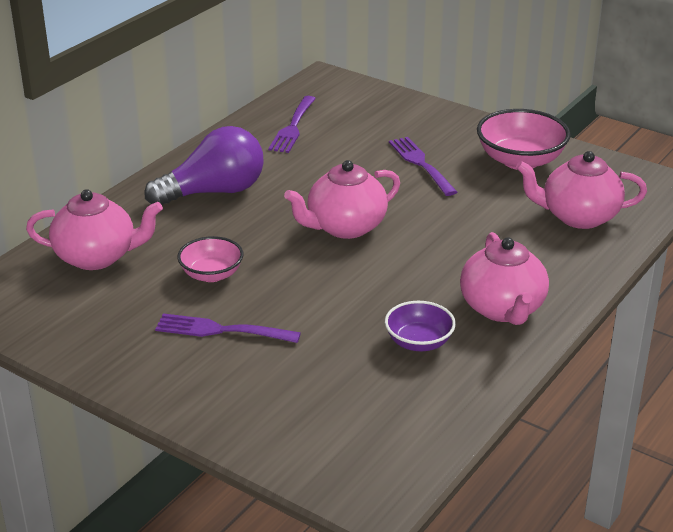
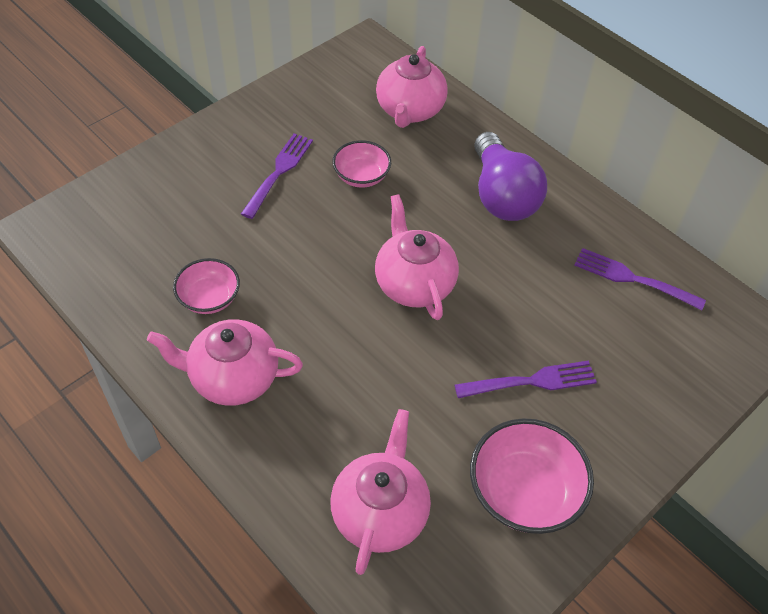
camera: 100 degrees right, 20 degrees up
(419, 342) = (209, 298): purple bowl -> pink bowl

